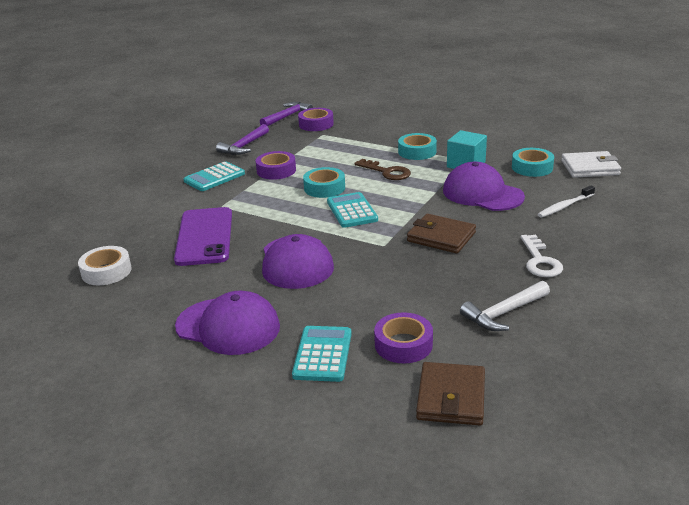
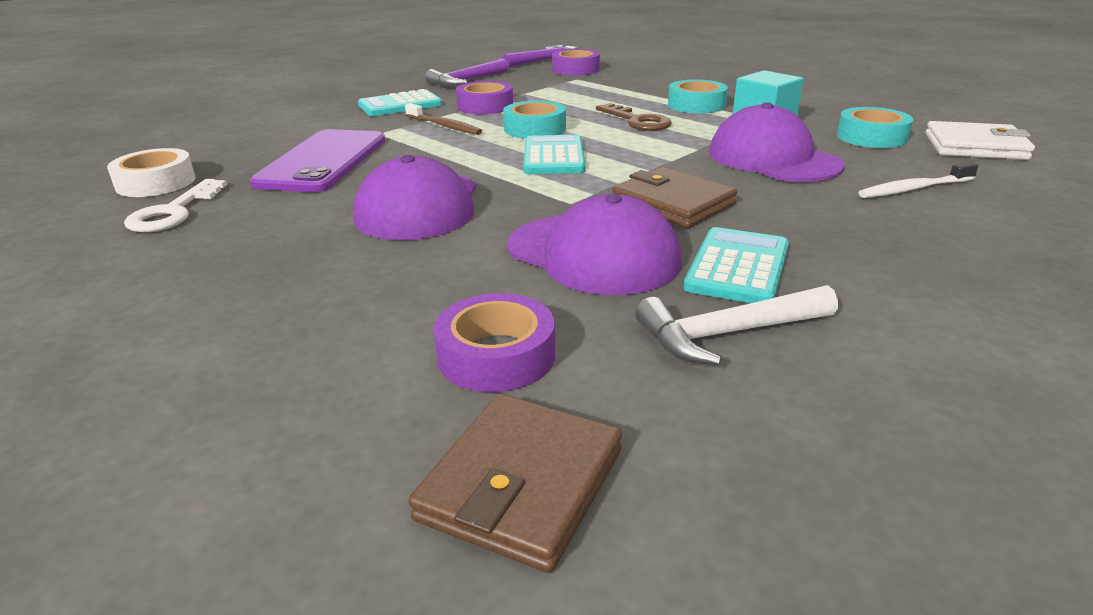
camera: 15 degrees right, 0 degrees up
(228, 326) = (234, 275): purple cap -> purple cap (593, 254)
(262, 193) = (444, 126): none -> brown toothbrush
(322, 354) = (339, 345): turquoise calculator -> turquoise calculator (737, 267)
(540, 261) = (838, 259): white key -> white key (174, 212)

